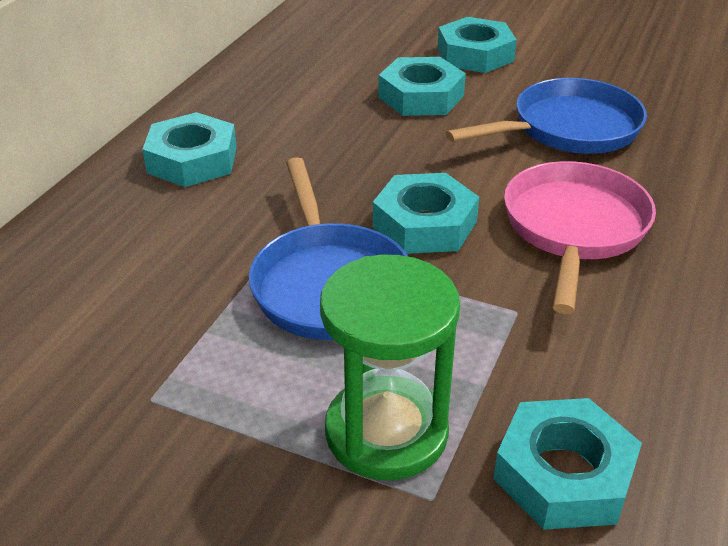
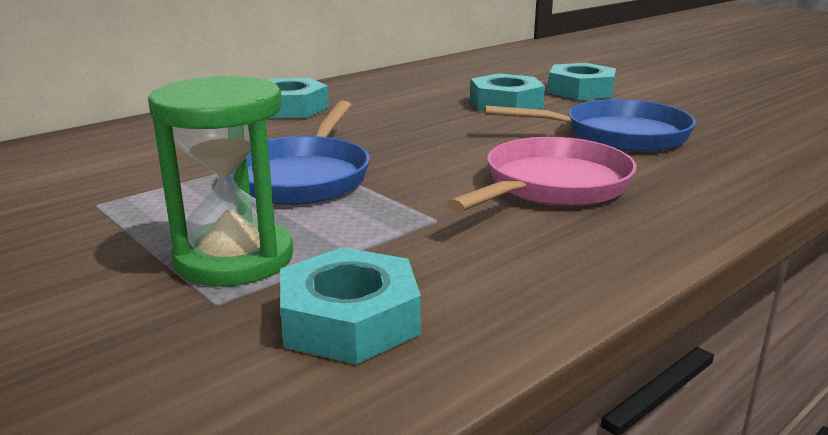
camera: 25 degrees right, 15 degrees down
(424, 224) = (421, 162): turquoise nut -> none

